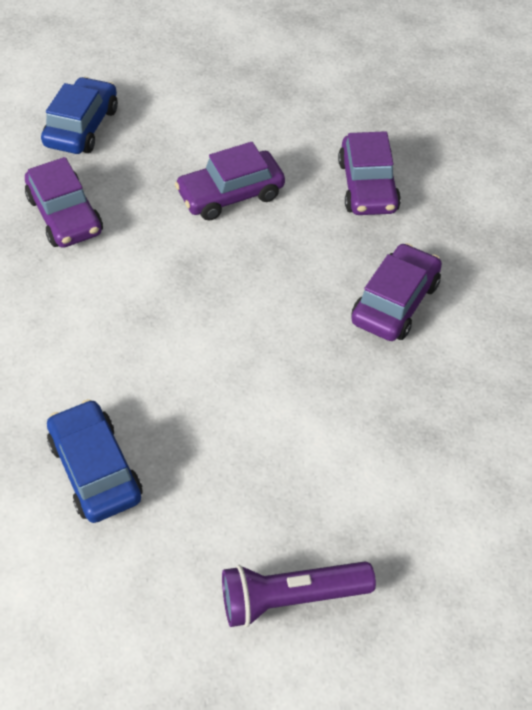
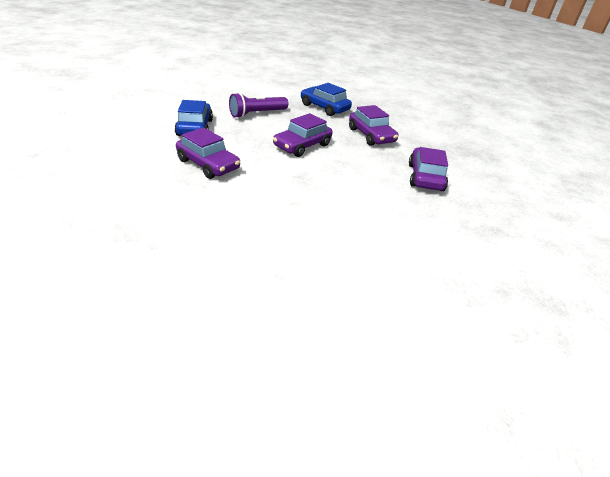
camera: 25 degrees left, 15 degrees down
(95, 470) = (316, 289): blue car -> blue car (324, 108)
(291, 598) = (501, 333): purple flashlight -> purple flashlight (257, 114)

